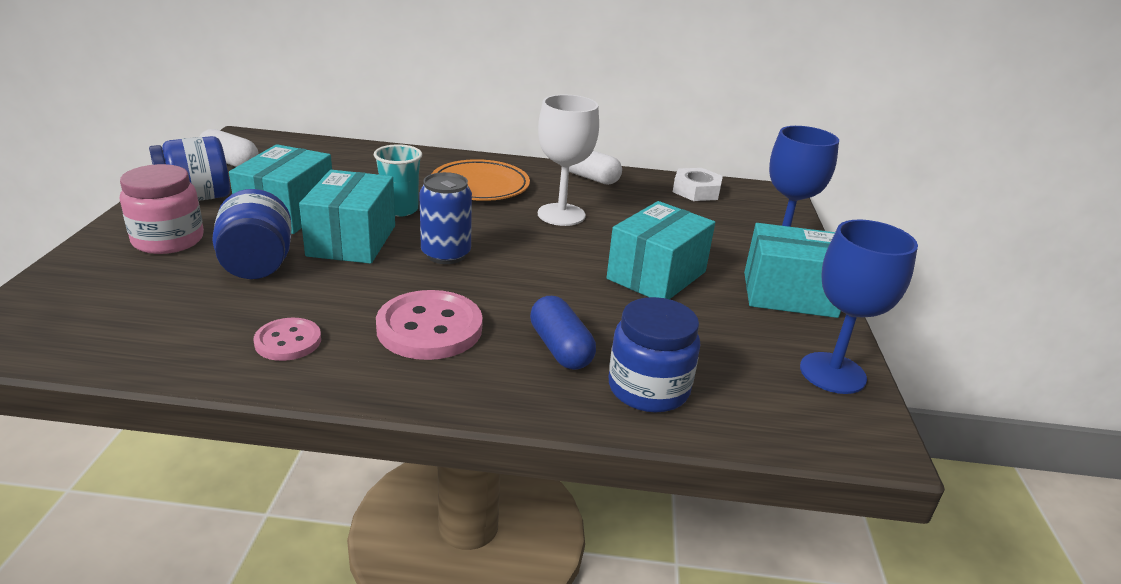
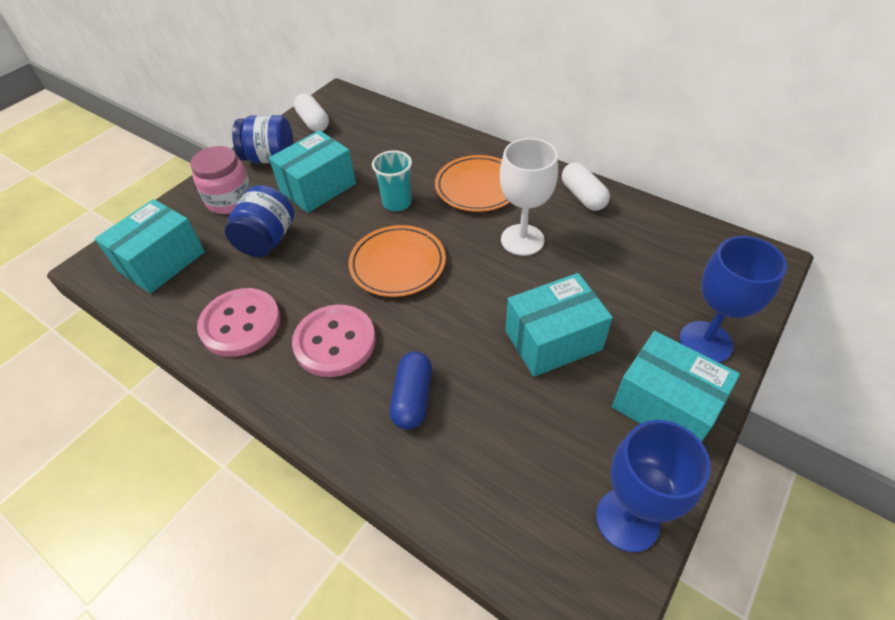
camera: 35 degrees right, 20 degrees up
(288, 341) = (240, 324): pink button -> pink button, size x1.73
(352, 240) = (342, 230): turquoise box -> turquoise box (162, 261)
(446, 254) = (397, 264): blue can -> orange plate
(648, 389) = (449, 469): blue jar -> none
(696, 191) = (678, 237): white nut -> none

